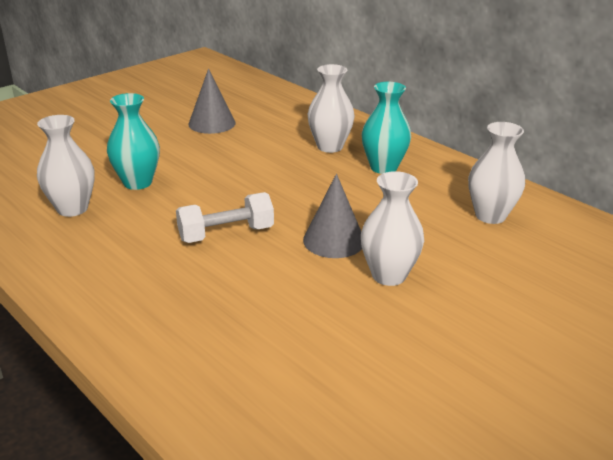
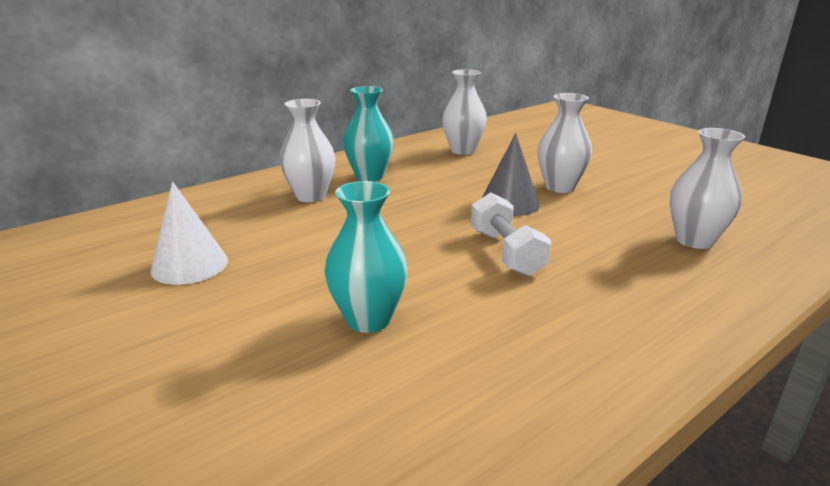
camera: 85 degrees left, 5 degrees down
(72, 208) = (446, 377): white vase -> white vase (694, 240)
(212, 123) = (190, 265): grey cone -> white cone

